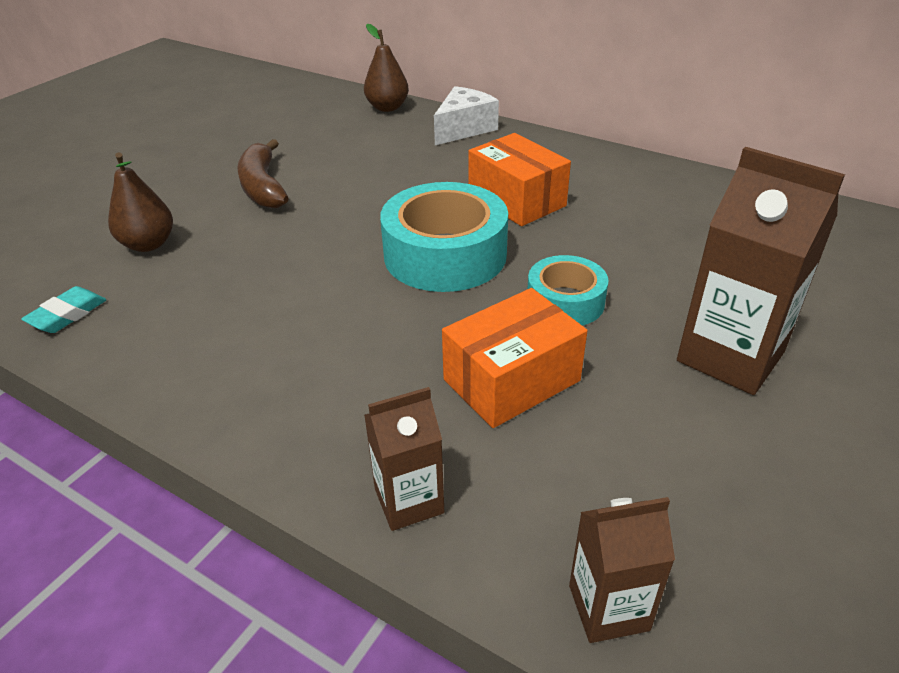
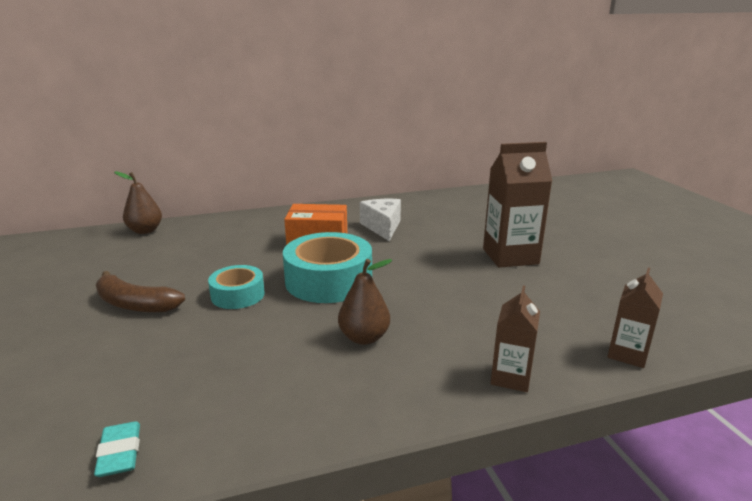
camera: 50 degrees left, 15 degrees down
(148, 244) = (103, 378): brown pear -> brown pear (364, 338)
(464, 129) = (222, 223): white cheese -> white cheese (382, 227)
(511, 380) = (458, 309): orange box -> none
(565, 302) = (420, 270): turquoise tape -> turquoise tape (238, 295)

